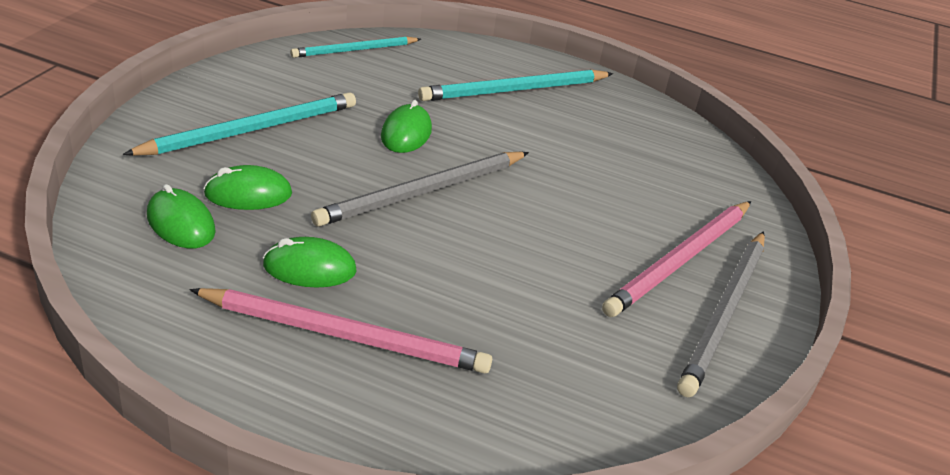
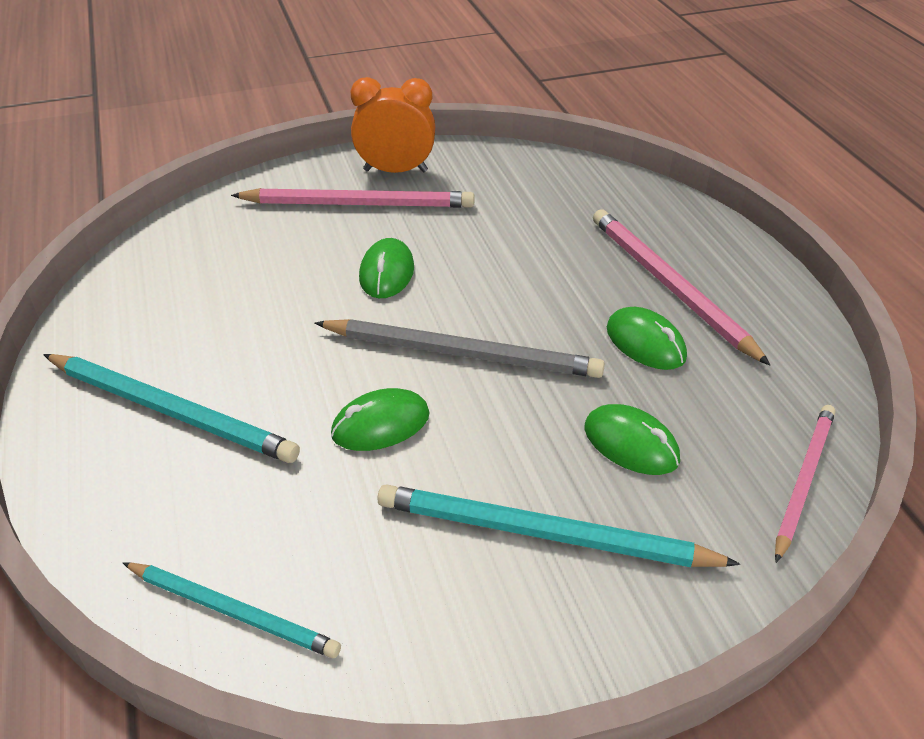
camera: 125 degrees left, 5 degrees up
(109, 229) = (803, 480): none -> pink pencil
(181, 223) = (726, 447): green mouse -> green mouse (386, 273)
(724, 313) = (395, 171): grey pencil -> orange clock

